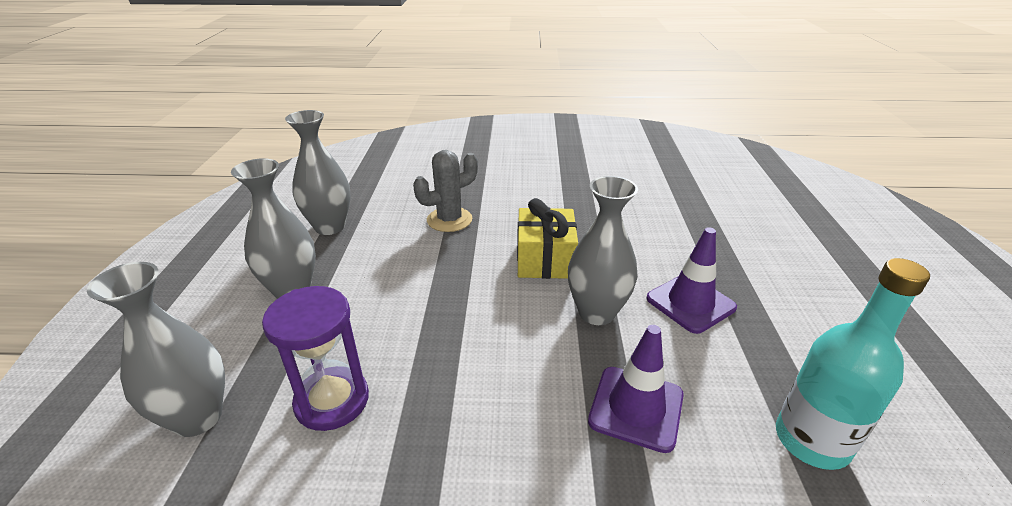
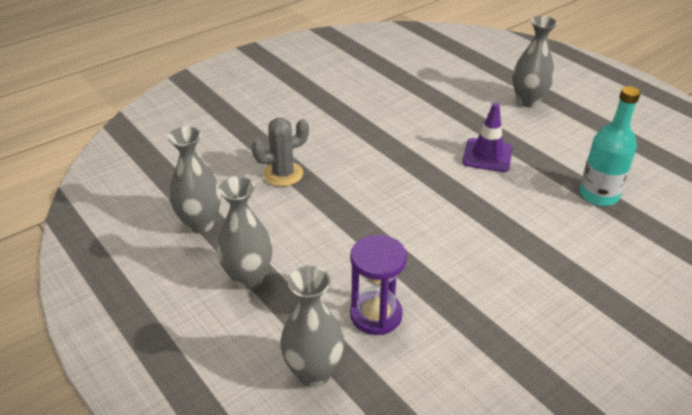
camera: 40 degrees left, 5 degrees up
(449, 220) = (283, 174): grey cactus -> grey cactus turned 45 degrees clockwise
(545, 259) = (382, 170): yellow gift -> none
(596, 312) = (449, 187): grey vase -> grey vase (528, 101)
(636, 408) = (521, 224): purple traffic cone -> none

